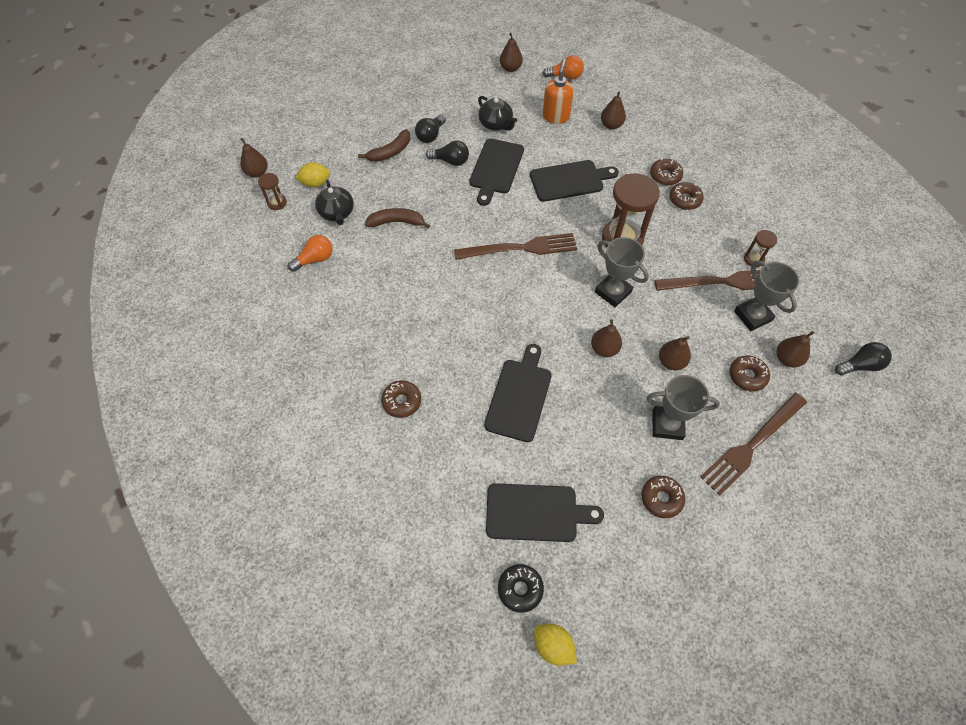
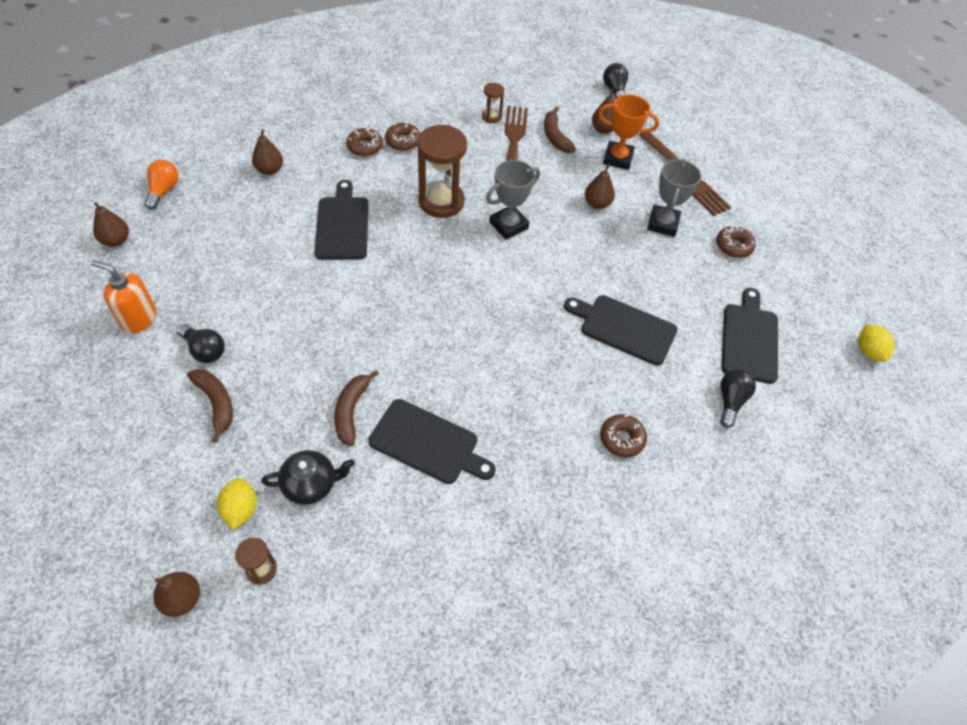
camera: 85 degrees left, 5 degrees down
(315, 259) = (388, 520): orange light bulb -> none
(450, 161) = (263, 335): black light bulb -> black light bulb (730, 401)
(496, 124) = (217, 275): black teapot -> none
(496, 169) = (296, 290): black cutting board -> black cutting board (428, 443)
(520, 248) = (430, 290): brown fork -> none
(520, 589) = (822, 366): black donut -> none
(553, 646) = (868, 351): yellow lemon -> yellow lemon turned 60 degrees counterclockwise
(555, 116) = (231, 215): orange soap dispenser -> orange soap dispenser (138, 318)
(604, 349) = (576, 248): brown pear -> none
(747, 376) = (617, 158): brown donut -> orange trophy
(752, 316) = (555, 136): grey trophy -> brown banana

